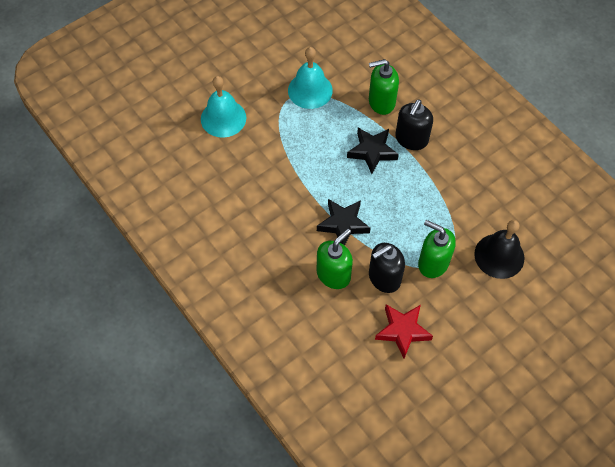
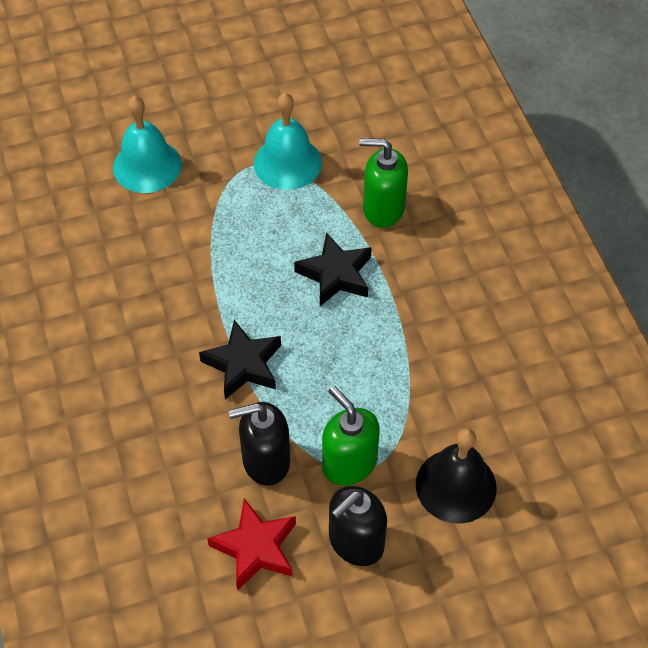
camera: 20 degrees right, 5 degrees down
(333, 274) = (194, 431): green soap dispenser -> none
(411, 139) = (402, 274): black soap dispenser -> black soap dispenser (355, 542)

